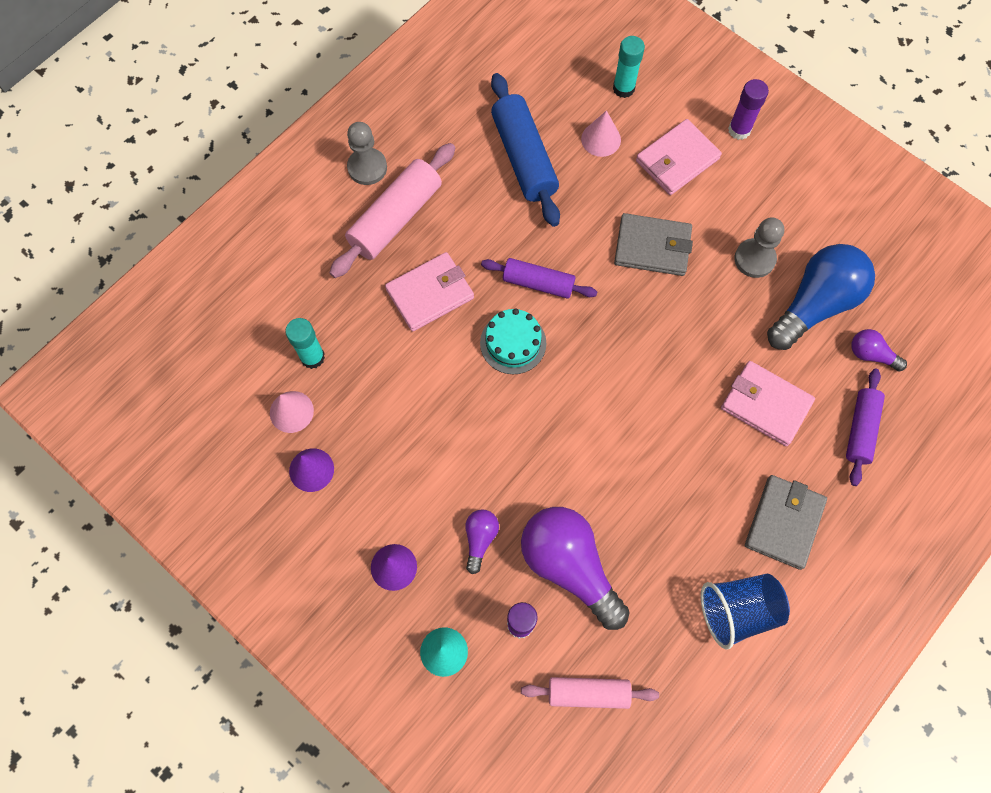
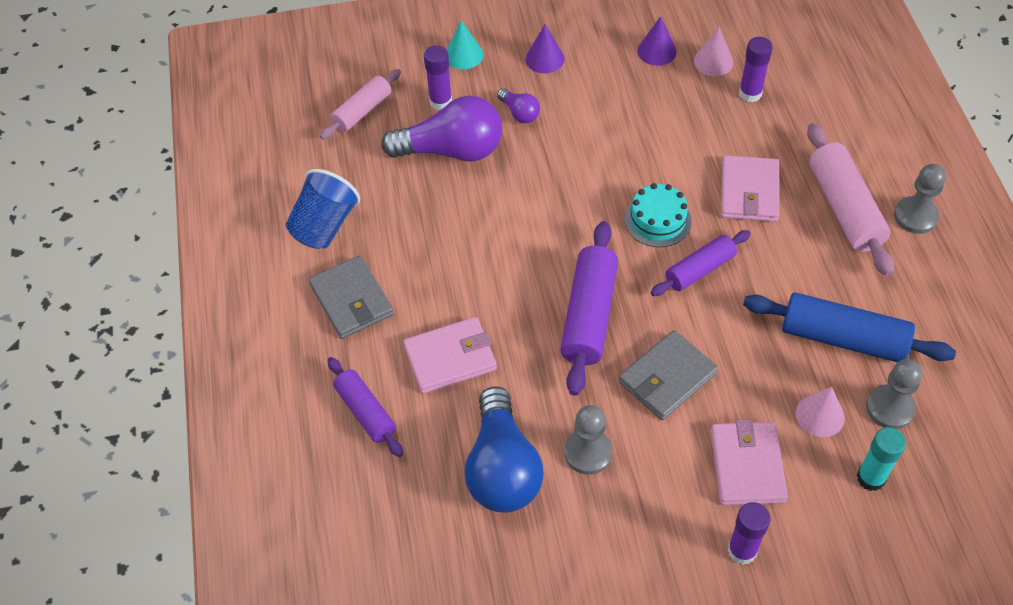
camera: 130 degrees right, 15 degrees down
(312, 357) = (750, 93): turquoise glue stick -> purple glue stick
(559, 103) = (890, 408): none -> grey pawn
(645, 333) = (589, 315): none -> purple rolling pin
(871, 355) = (417, 475): purple light bulb -> none

